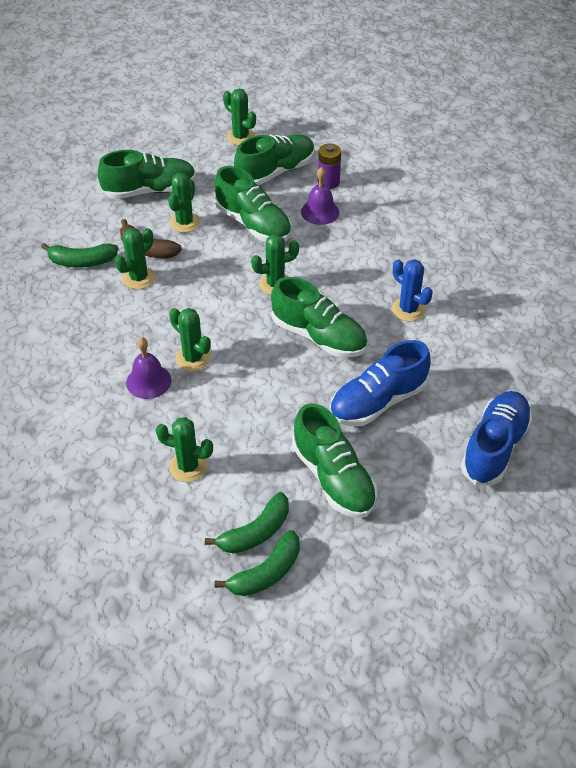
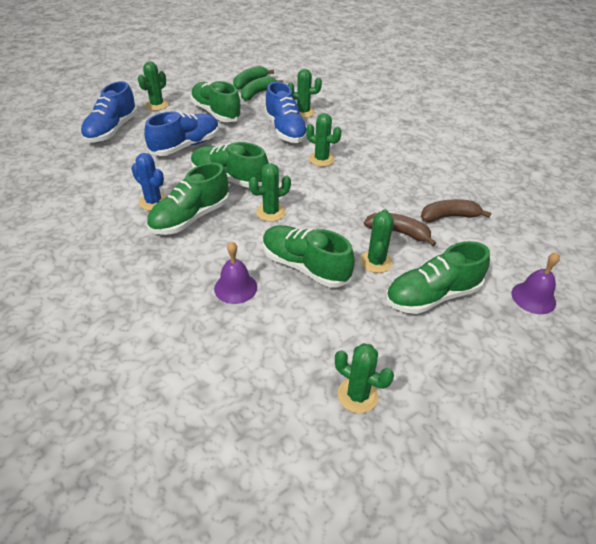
camera: 170 degrees right, 5 degrees down
(82, 262) = (449, 216): green banana -> brown banana
(139, 278) = (391, 208): green cactus -> green cactus (157, 105)
(148, 381) = (346, 146): purple bell -> purple bell (533, 297)
(228, 423) = (285, 130): none -> blue shoe
(275, 172) = (295, 338): green shoe -> green shoe (190, 218)
(328, 182) = (227, 329): purple battery -> none

